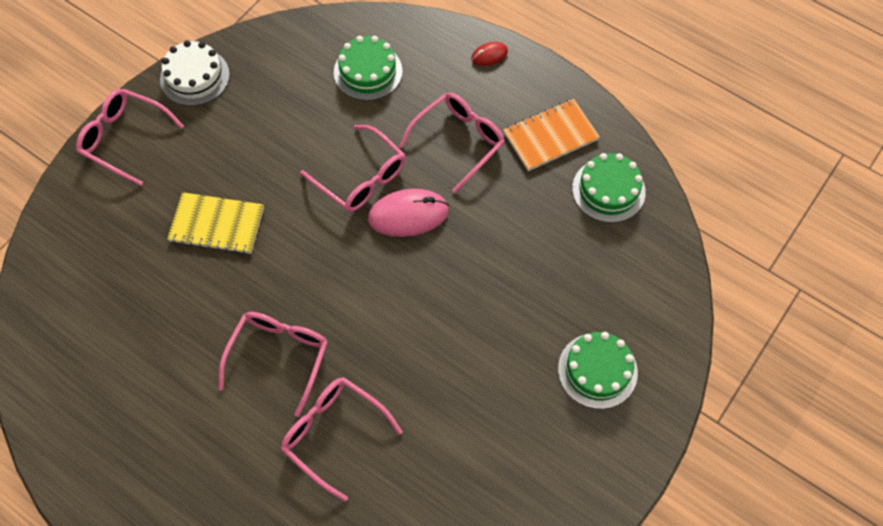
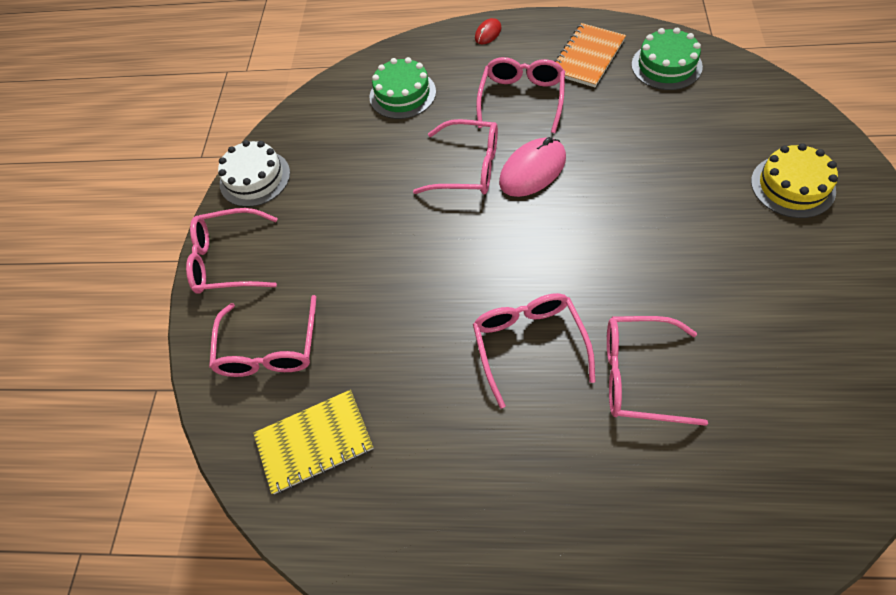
camera: 25 degrees left, 5 degrees down
(101, 233) = (269, 349): none -> pink glasses
(217, 224) = (374, 275): yellow notebook -> yellow notebook (314, 442)
(597, 370) = (792, 186): green cake -> yellow cake

